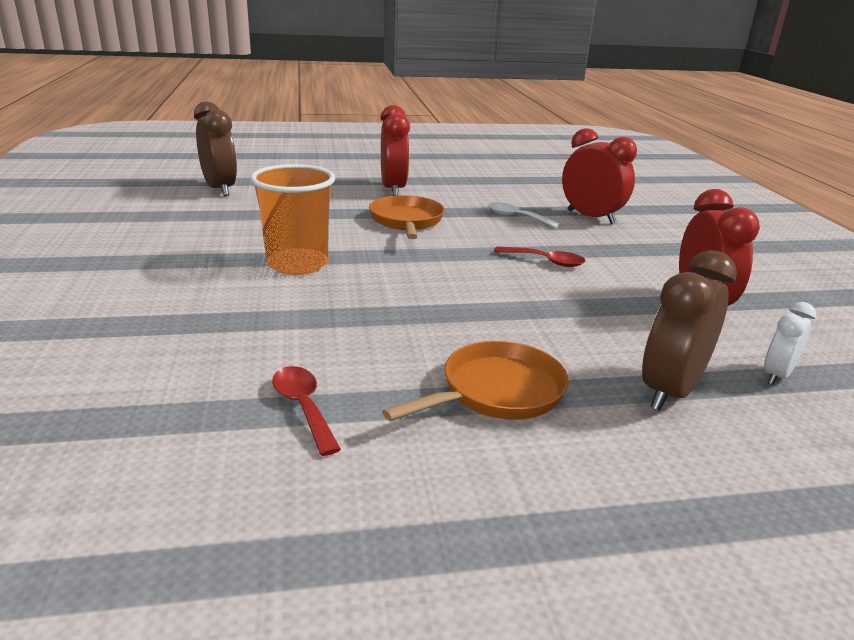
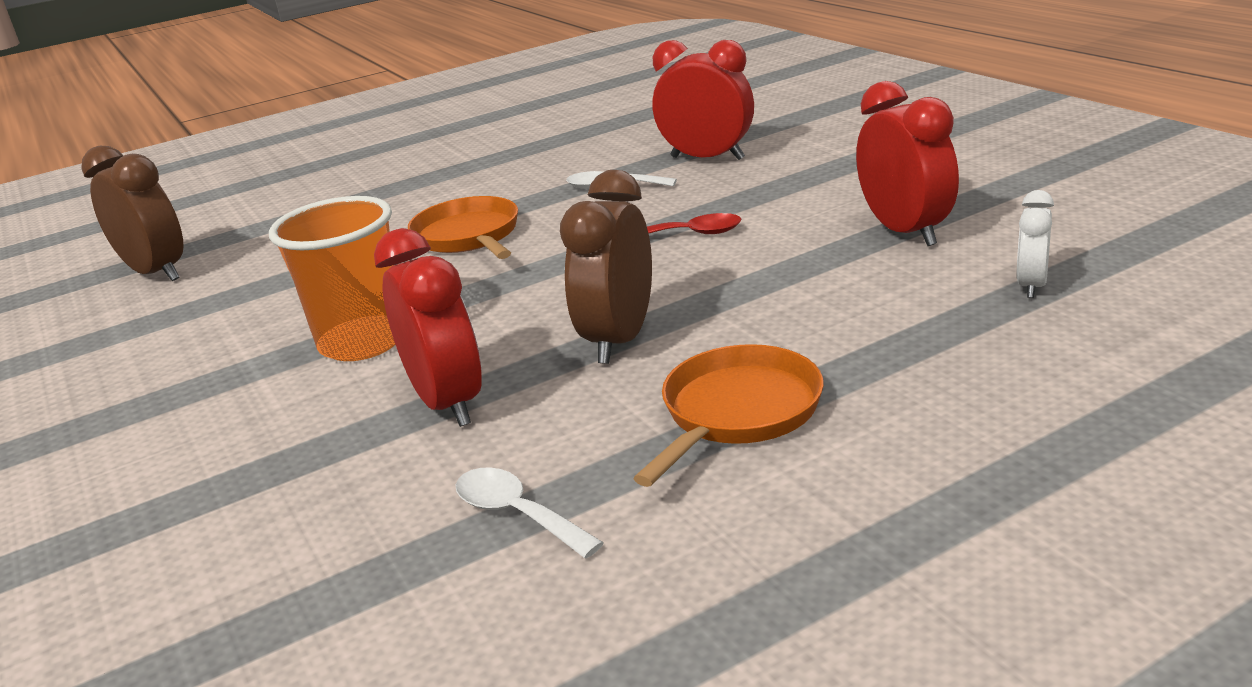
camera: 15 degrees left, 0 degrees up
(303, 407) = (517, 514): red spoon -> white spoon
(393, 189) = (416, 197): red clock -> red clock (448, 403)
(670, 391) = (930, 343): brown clock -> brown clock (619, 340)

